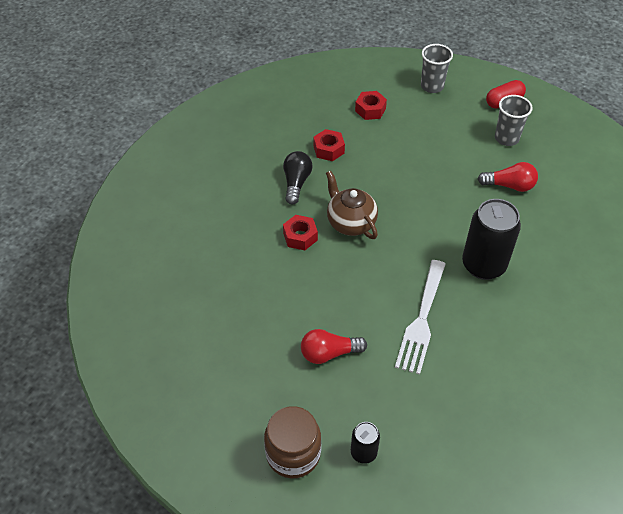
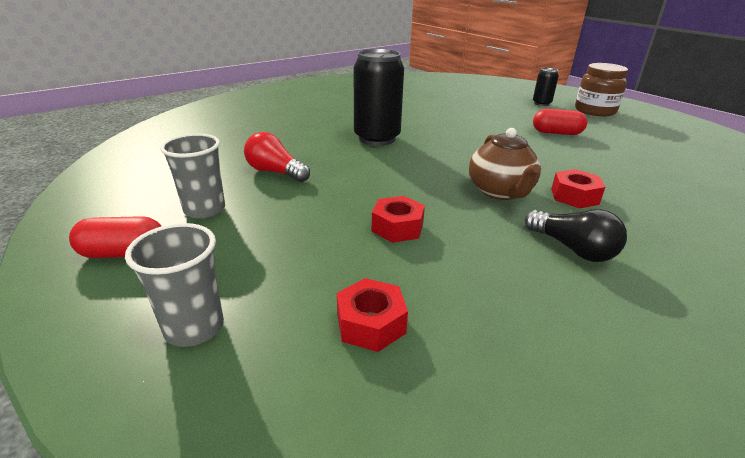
camera: 155 degrees left, 20 degrees down
(296, 183) = (572, 249): black light bulb -> black light bulb turned 75 degrees counterclockwise
(328, 149) = (498, 278): red nut -> red nut (397, 227)
(329, 353) = (556, 133): red light bulb -> red capsule
(421, 320) = (463, 129): white fork -> none

